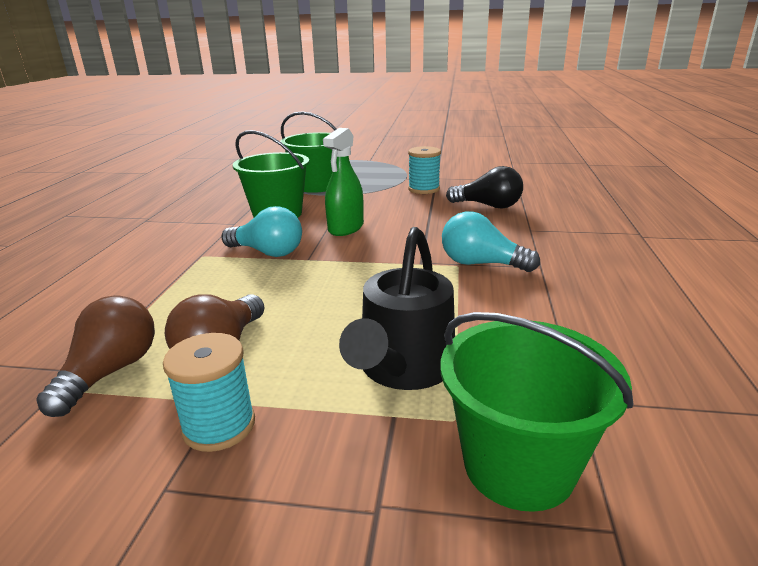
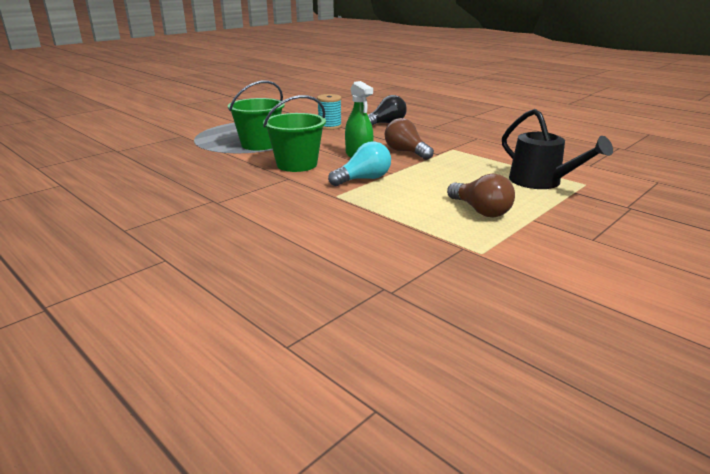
camera: 55 degrees left, 0 degrees up
(111, 372) = (475, 239): brown light bulb -> brown light bulb (406, 152)
(219, 426) = (554, 222): turquoise spool -> none
(481, 264) = (458, 145): turquoise light bulb -> none
(518, 465) = (620, 183): green bucket -> none

